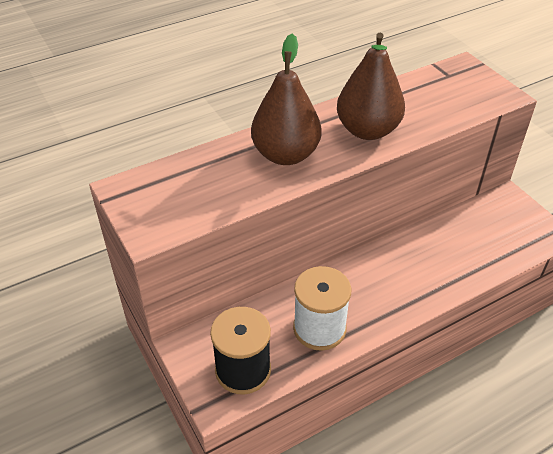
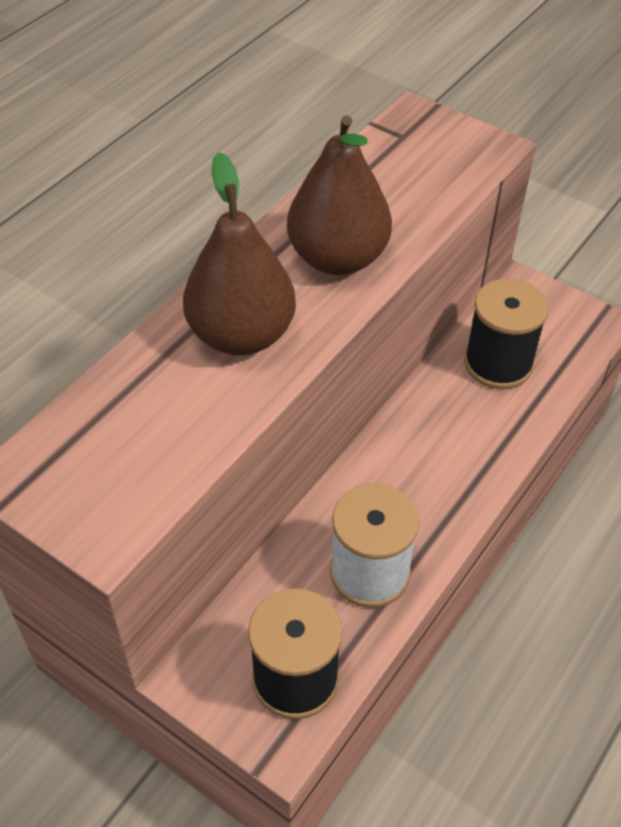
camera: 25 degrees left, 5 degrees up
(467, 237) = (498, 363): none -> black spool

